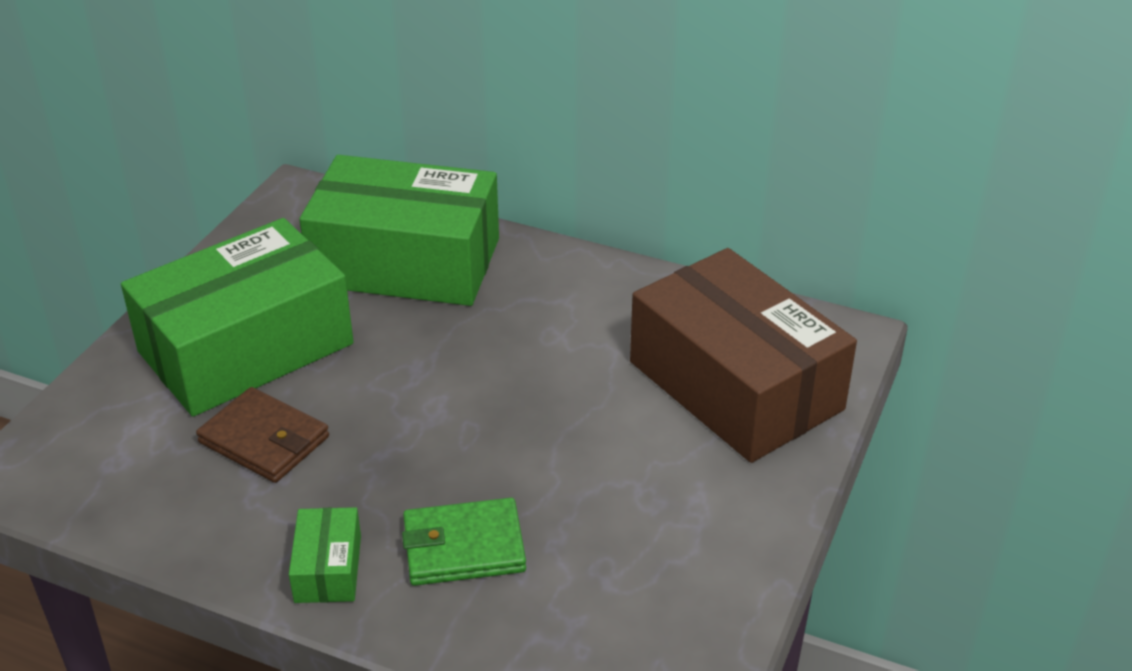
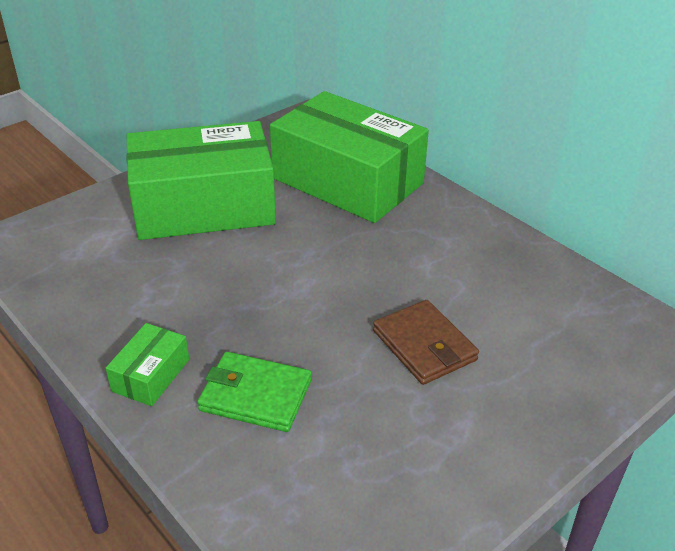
camera: 25 degrees right, 0 degrees up
(264, 440) = (172, 270): brown wallet -> brown wallet (424, 345)
(735, 385) = (546, 344): brown box -> none

